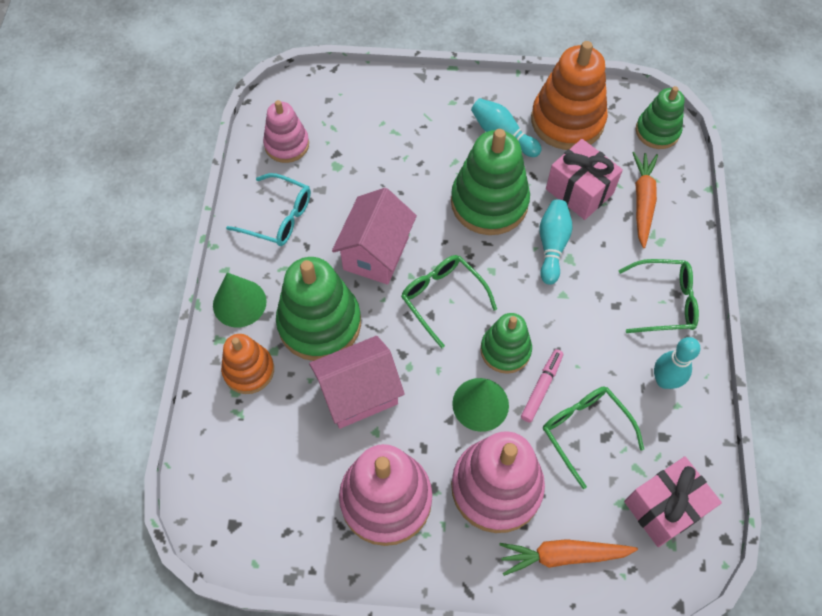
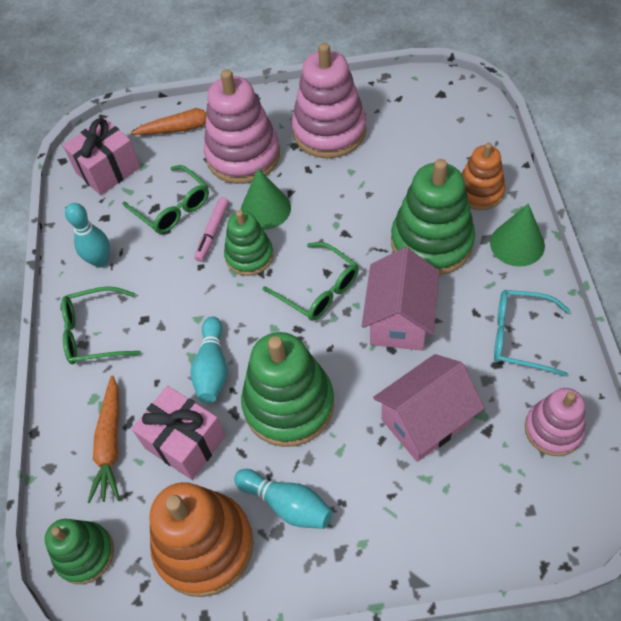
camera: 175 degrees right, 5 degrees down
(358, 394) = (374, 195): pink house -> pink house (425, 421)

